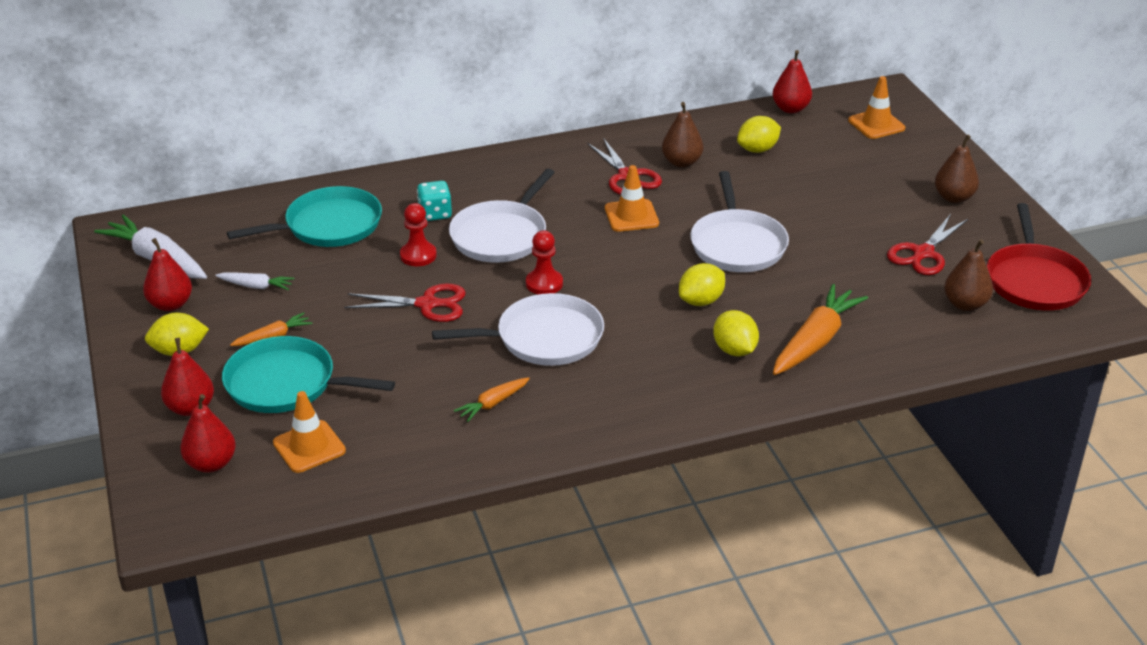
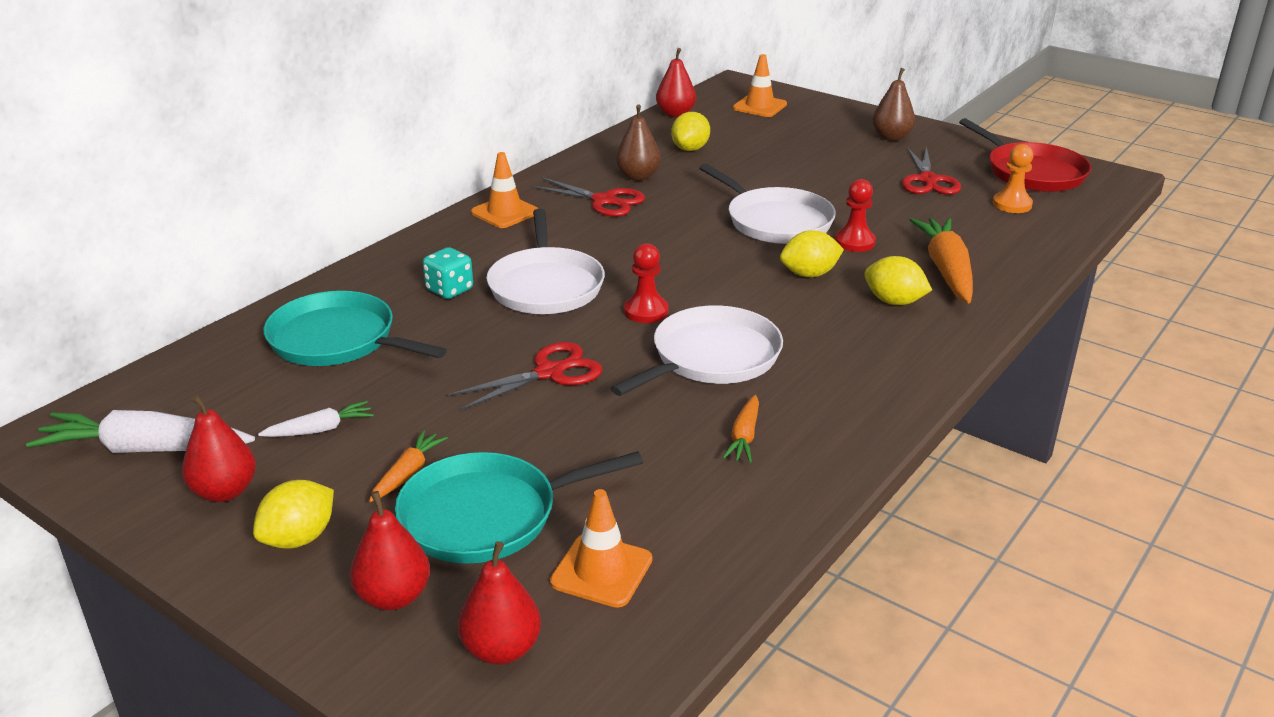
camera: 35 degrees left, 5 degrees down
(328, 226) = (338, 340): turquoise pan -> turquoise pan turned 90 degrees counterclockwise
(418, 255) = (480, 332): red pawn -> red pawn (854, 242)
(631, 216) = (651, 230): orange traffic cone -> orange traffic cone (505, 212)
(701, 301) = (809, 274): yellow lemon -> yellow lemon turned 60 degrees clockwise
(965, 304) = (1012, 204): brown pear -> orange pawn

